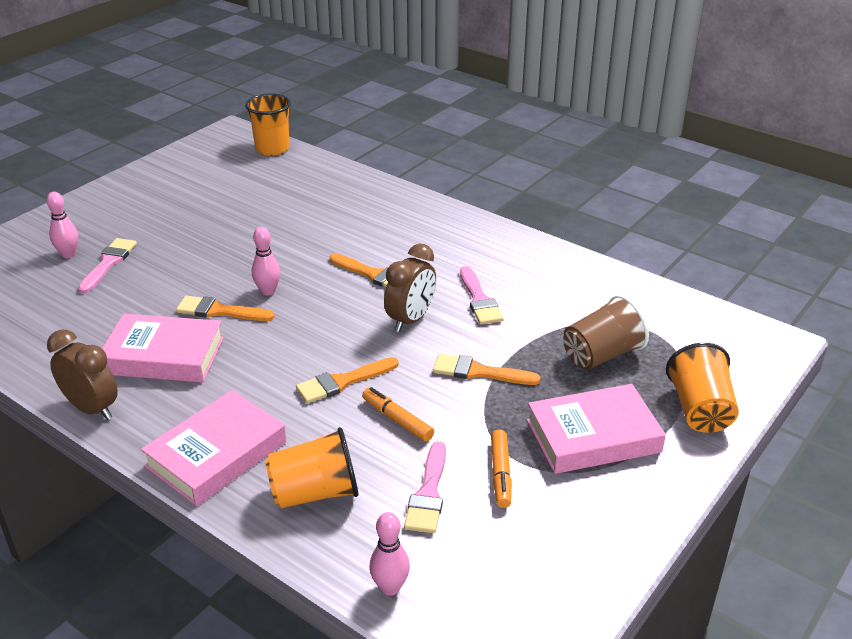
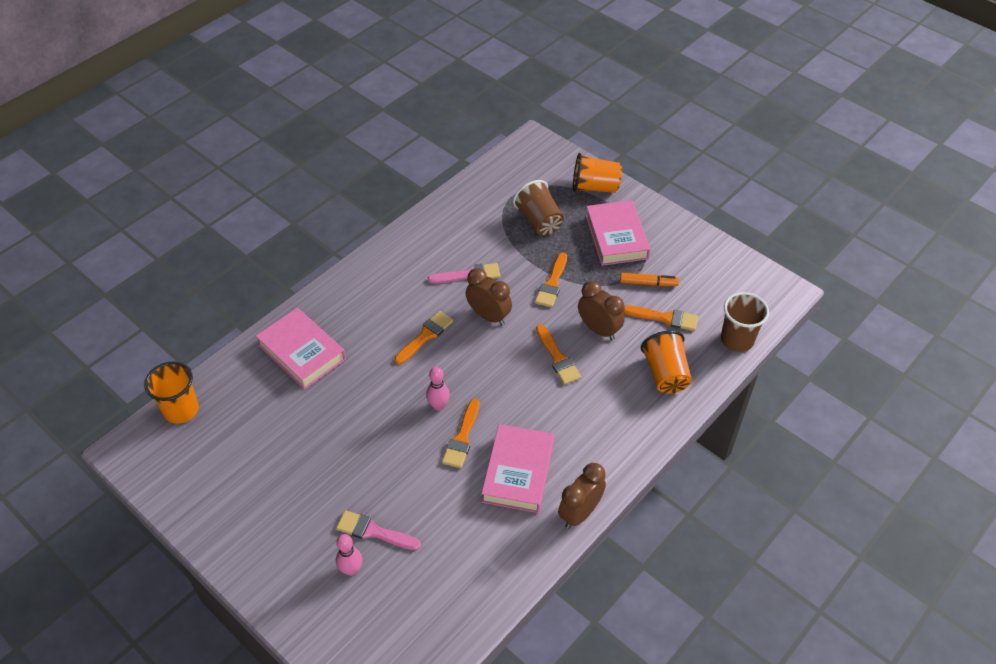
camera: 85 degrees left, 15 degrees up
(217, 454) = (630, 428): pink book -> pink book (302, 352)
(390, 587) = (737, 340): pink bowling pin -> brown cup
(397, 420) = (599, 329): orange marker -> brown clock
(428, 493) = (665, 318): pink brush -> orange brush

